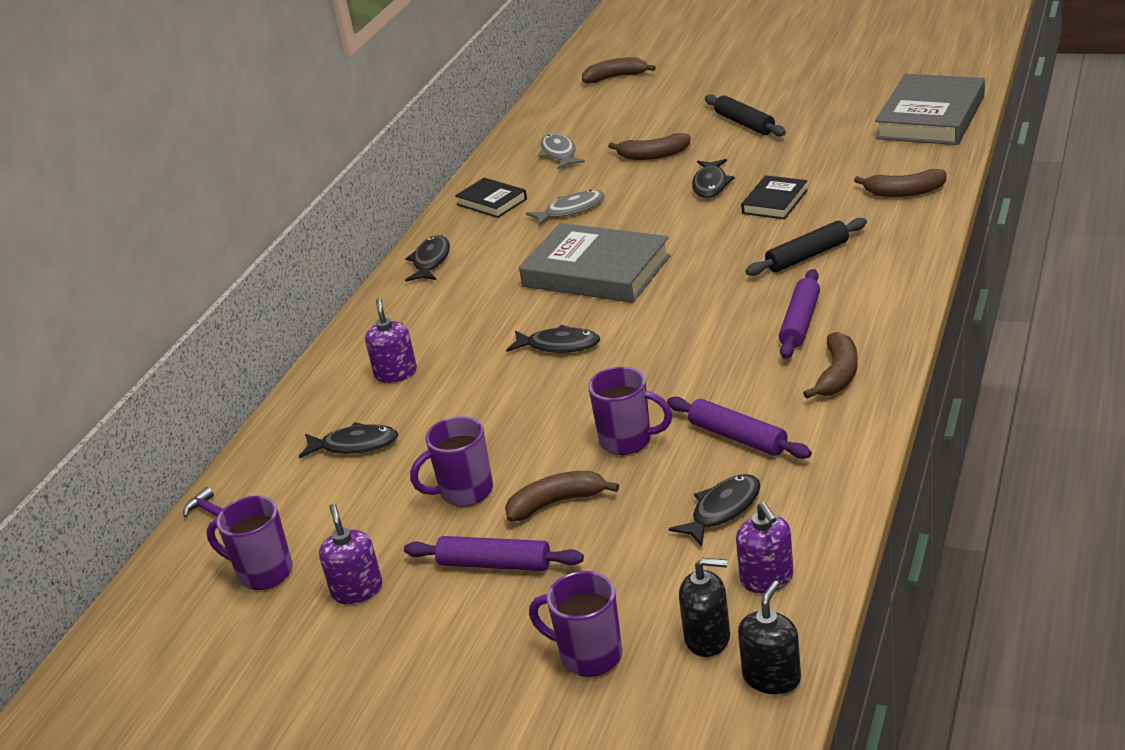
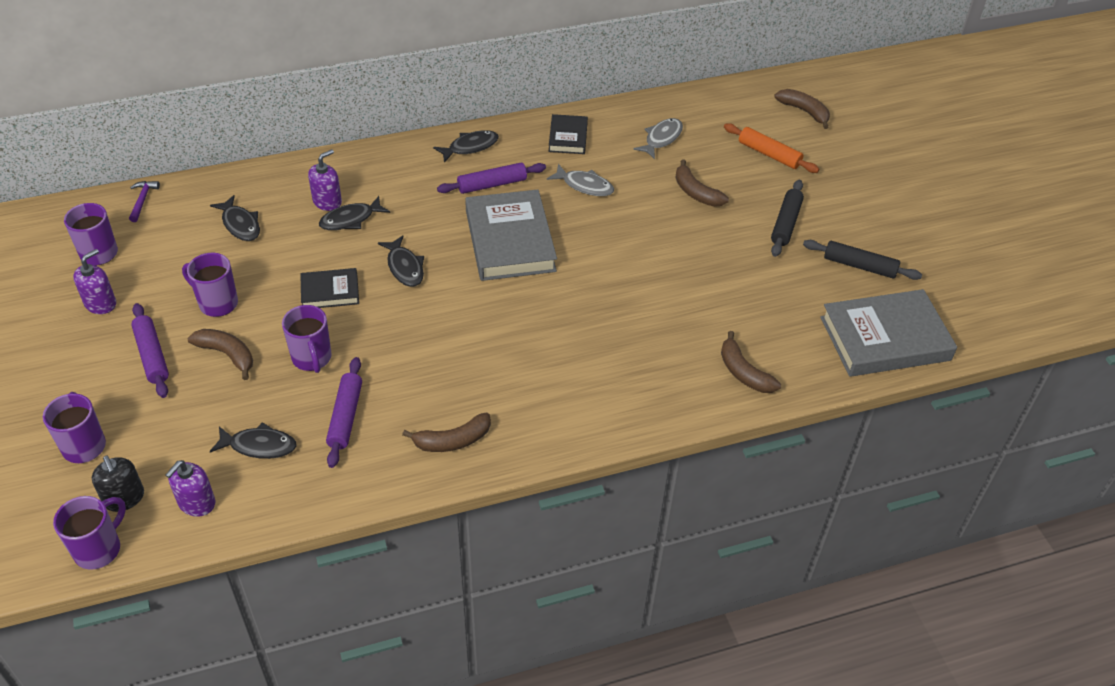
camera: 45 degrees right, 15 degrees up
(648, 108) = (769, 154): none -> orange rolling pin
(710, 185) = (674, 247): black fish -> black fish (350, 219)
(771, 677) = (99, 549): black soap dispenser -> purple mug
(775, 202) = (674, 297): black book -> black book (330, 292)
(800, 322) = (510, 388): purple rolling pin -> purple rolling pin (492, 184)
(807, 256) = (606, 352): black rolling pin -> black rolling pin (859, 266)

